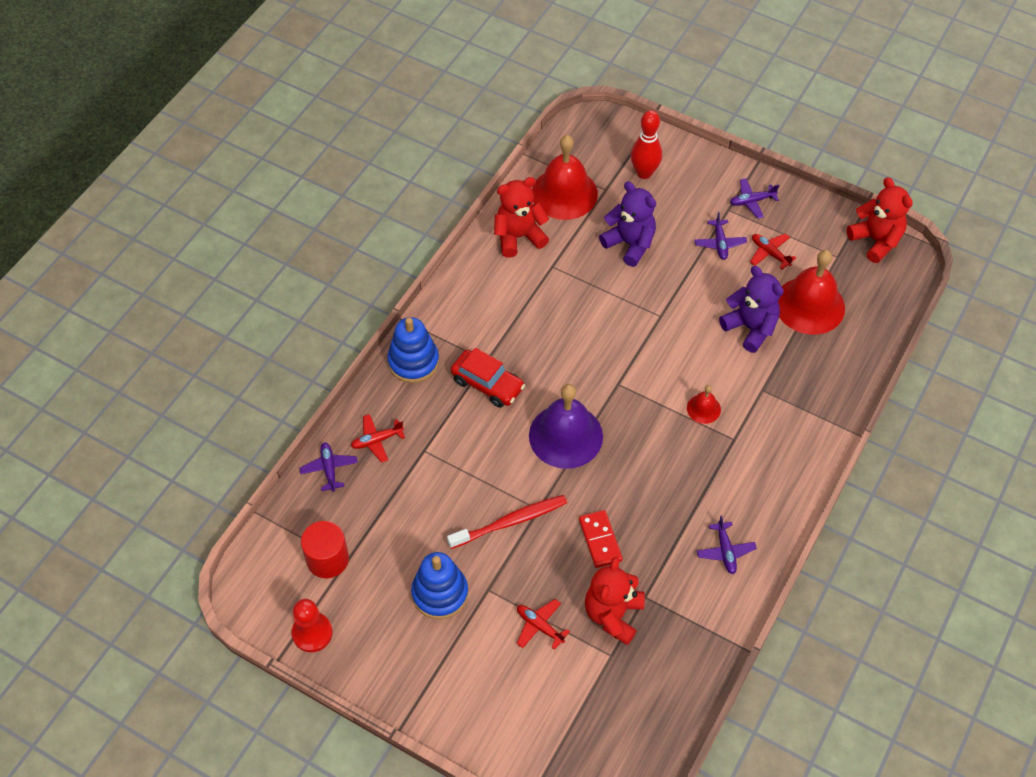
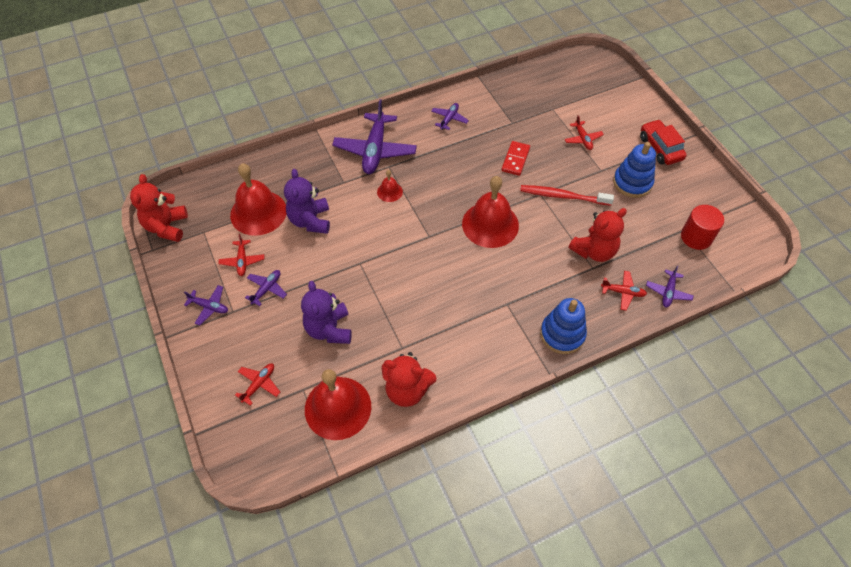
camera: 145 degrees left, 0 degrees up
(312, 633) = (725, 203): red pawn -> none
(487, 384) = (518, 286): red car -> red car (660, 148)
(565, 436) = (490, 224): purple bell -> red bell
(613, 614) = (537, 124): red teddy bear -> red teddy bear (594, 251)
(644, 173) = (259, 384): red bowling pin -> red plane
(769, 450) = (375, 150): none -> purple plane

